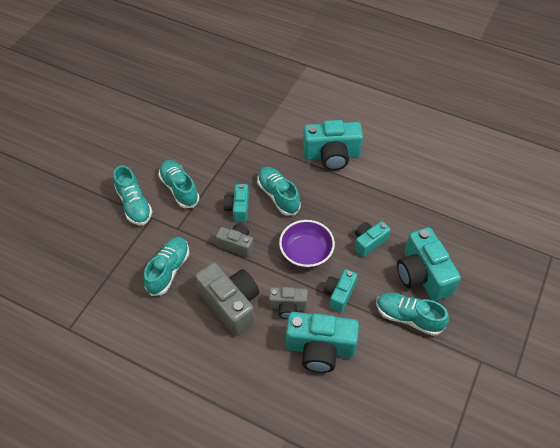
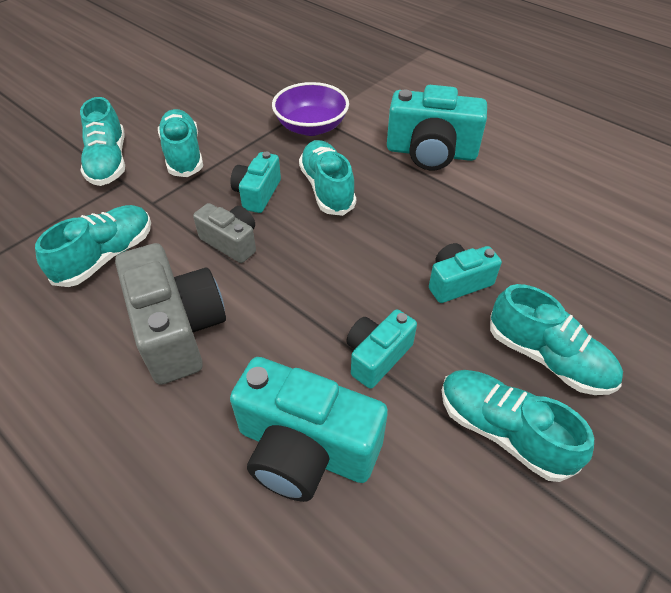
camera: 15 degrees right, 5 degrees down
(287, 307) = (275, 356): grey camera -> none
(306, 253) = (341, 277): purple bowl -> purple bowl (311, 127)
(422, 275) = (548, 358): turquoise camera -> turquoise shoe

